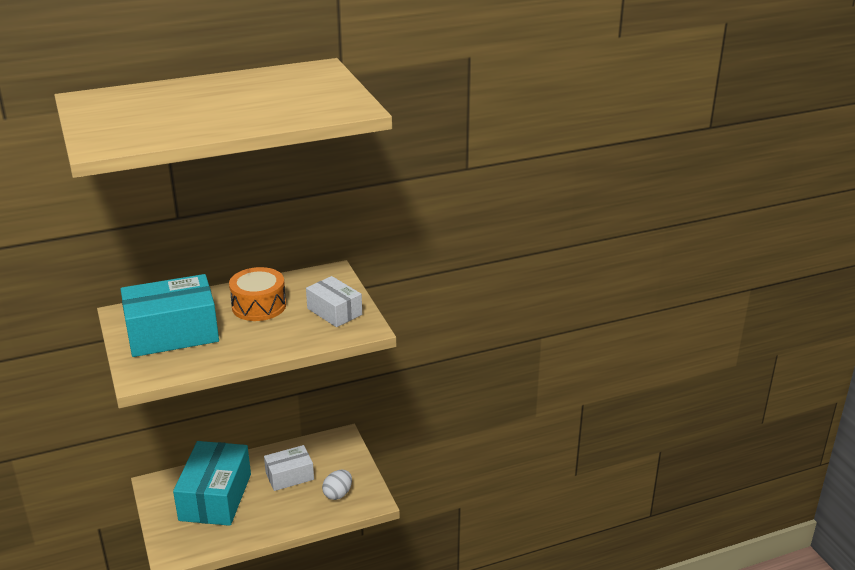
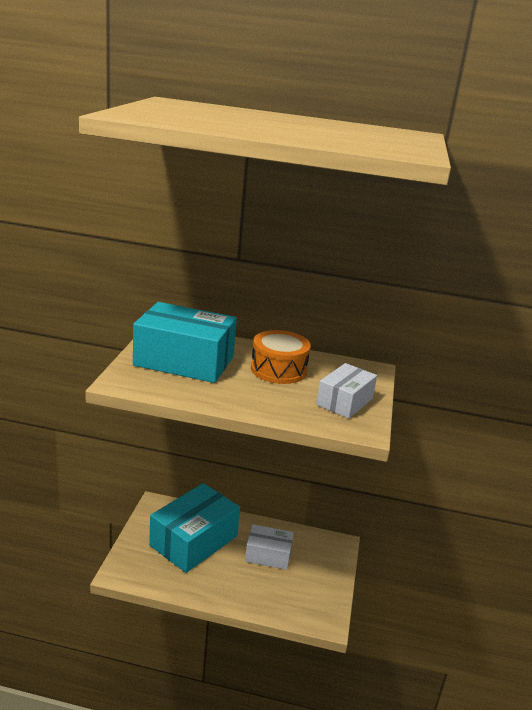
camera: 30 degrees right, 5 degrees down
(334, 311) = (344, 401): white box -> white box turned 45 degrees clockwise
(338, 494) = (299, 595): white egg -> none

